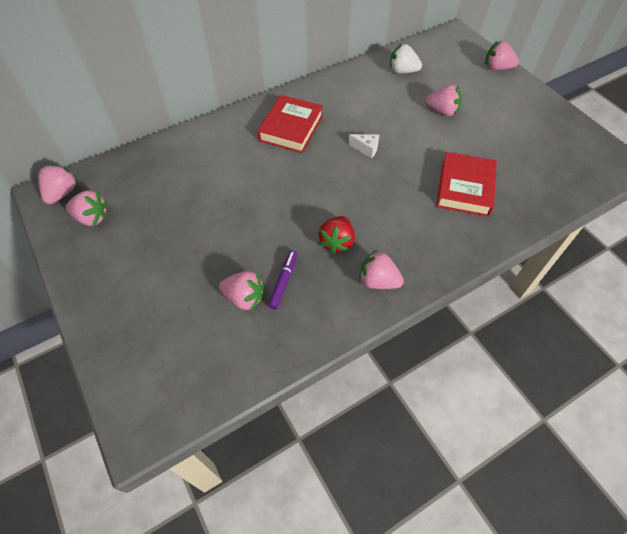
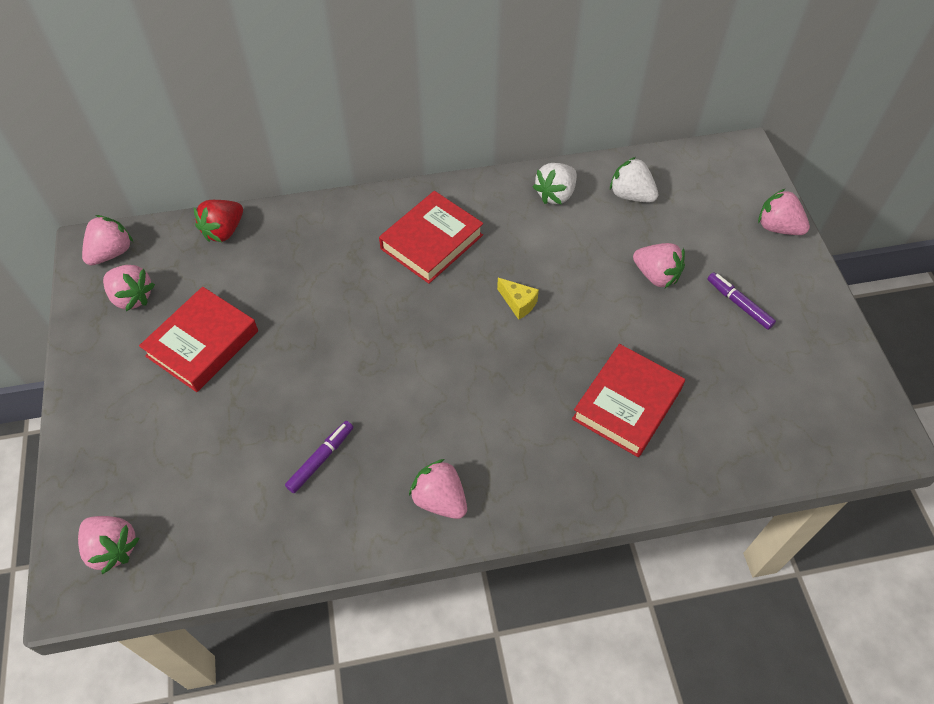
camera: 20 degrees right, 0 degrees up
(160, 233) = (202, 343): none -> red book
(244, 298) = (264, 464): pink strawberry -> pink strawberry (113, 548)
(337, 242) = (413, 427): red strawberry -> red strawberry (224, 231)
(356, 82) = (555, 194): none -> white strawberry
(366, 149) = (518, 303): white cheese -> yellow cheese
(498, 114) = (739, 304): none -> purple marker

